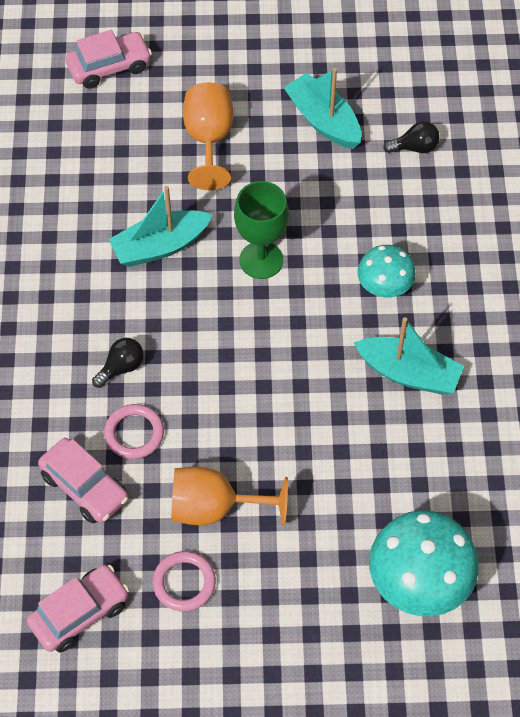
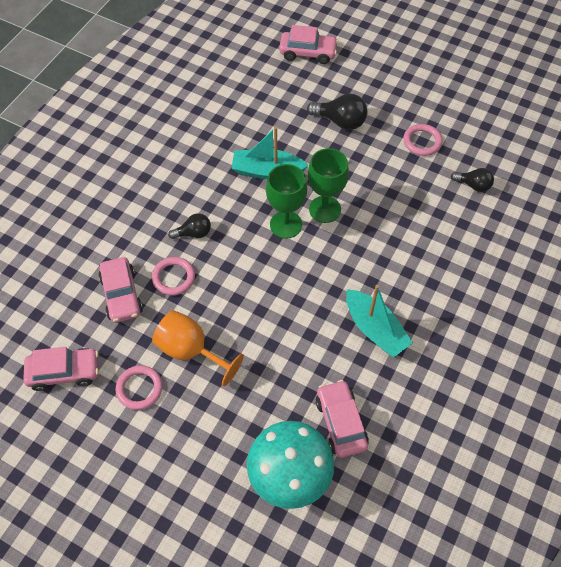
camera: 30 degrees right, 0 degrees up
(209, 140) = (340, 121): orange goblet -> black light bulb
(227, 301) = (286, 224): none -> green goblet
(323, 120) = (422, 141): turquoise boat -> pink ring
(384, 288) = (394, 265): turquoise mushroom -> none
(436, 497) = (341, 422): none -> pink car

